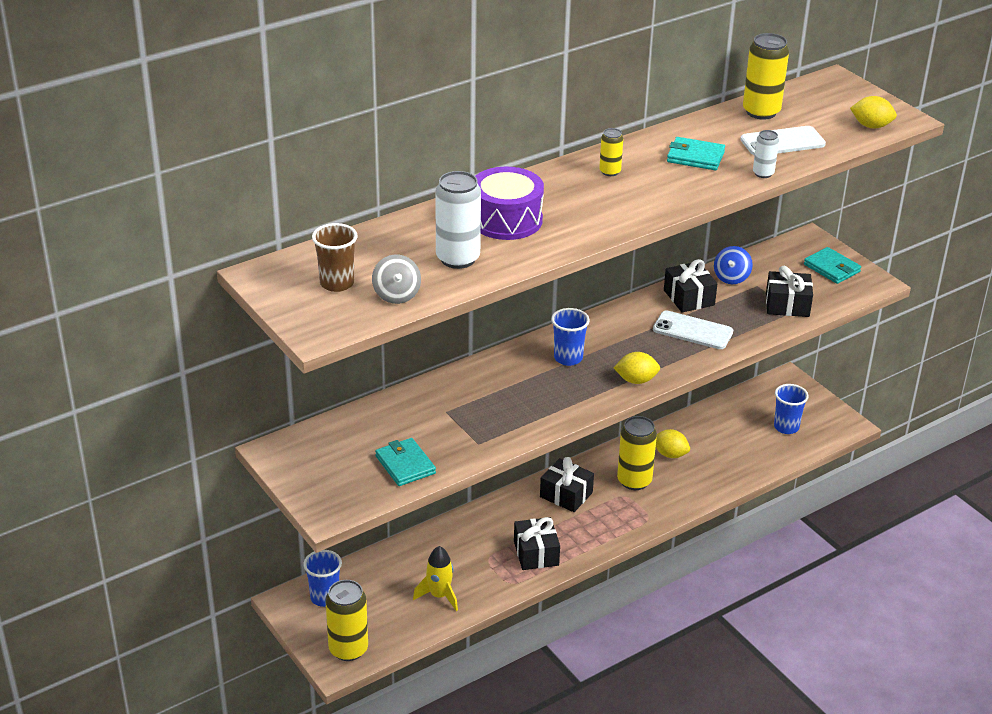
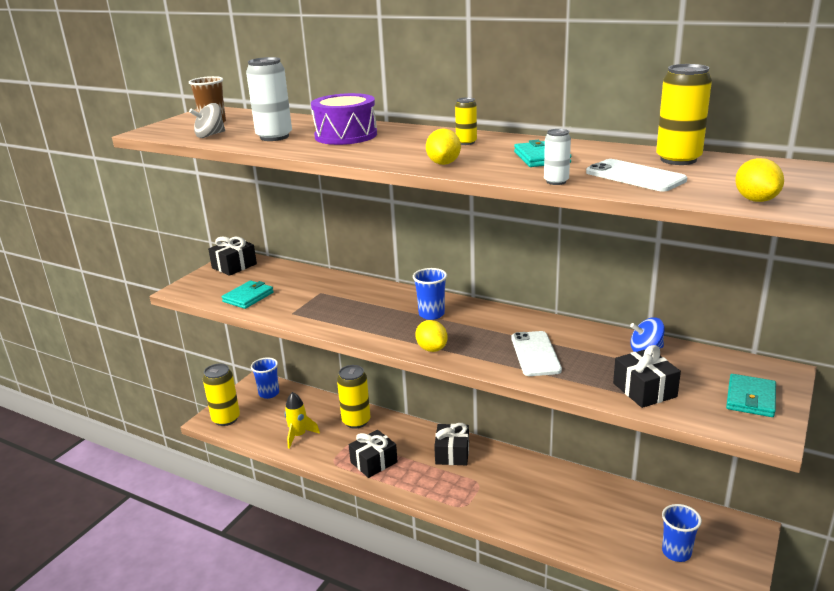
camera: 65 degrees right, 10 degrees down
(634, 481) = (502, 482): yellow can -> yellow can (356, 421)
(670, 454) = (556, 490): yellow lemon -> yellow lemon (443, 163)
(689, 297) = (583, 339): black gift -> black gift (234, 266)

